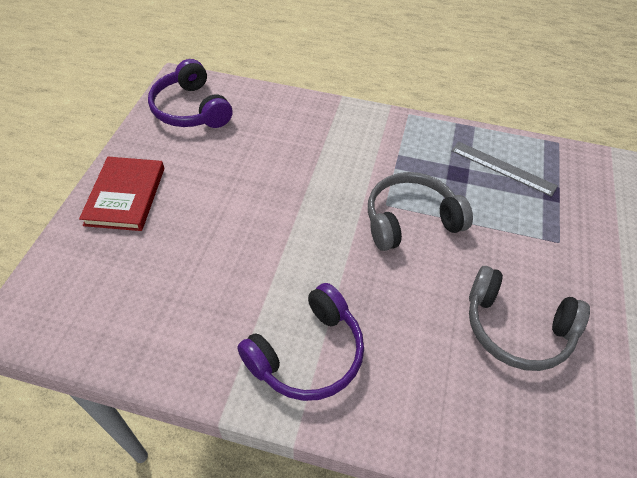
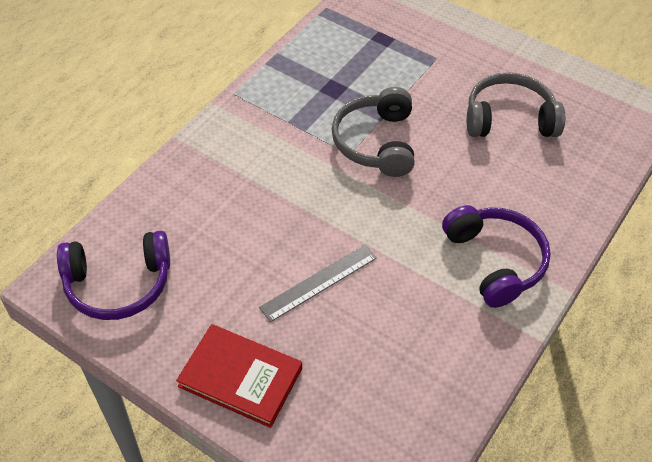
camera: 70 degrees left, 0 degrees up
(502, 168) = (340, 56): grey ruler -> grey ruler (319, 282)
(516, 328) = (509, 119): grey headphones -> grey headphones turned 135 degrees counterclockwise

